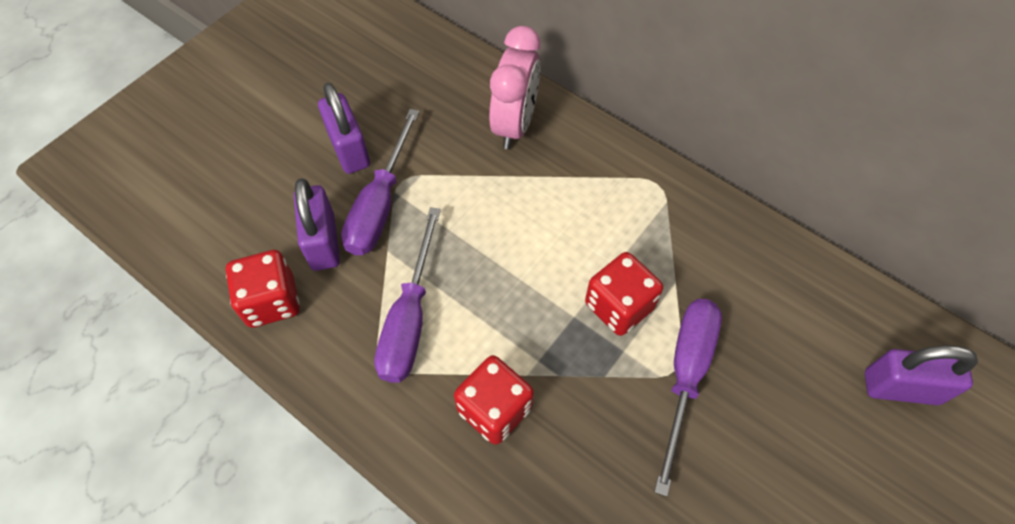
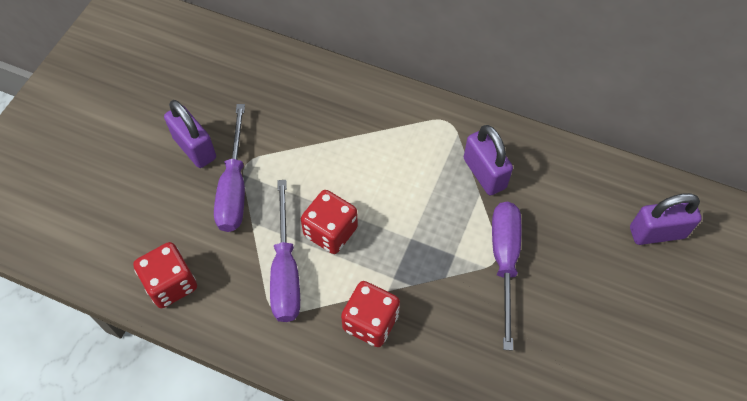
camera: 15 degrees left, 0 degrees up
(323, 242) = (198, 228): purple padlock -> purple padlock (484, 173)
(515, 125) = (323, 98): pink clock -> none
(619, 306) = (442, 222): red dice -> red dice (330, 232)

